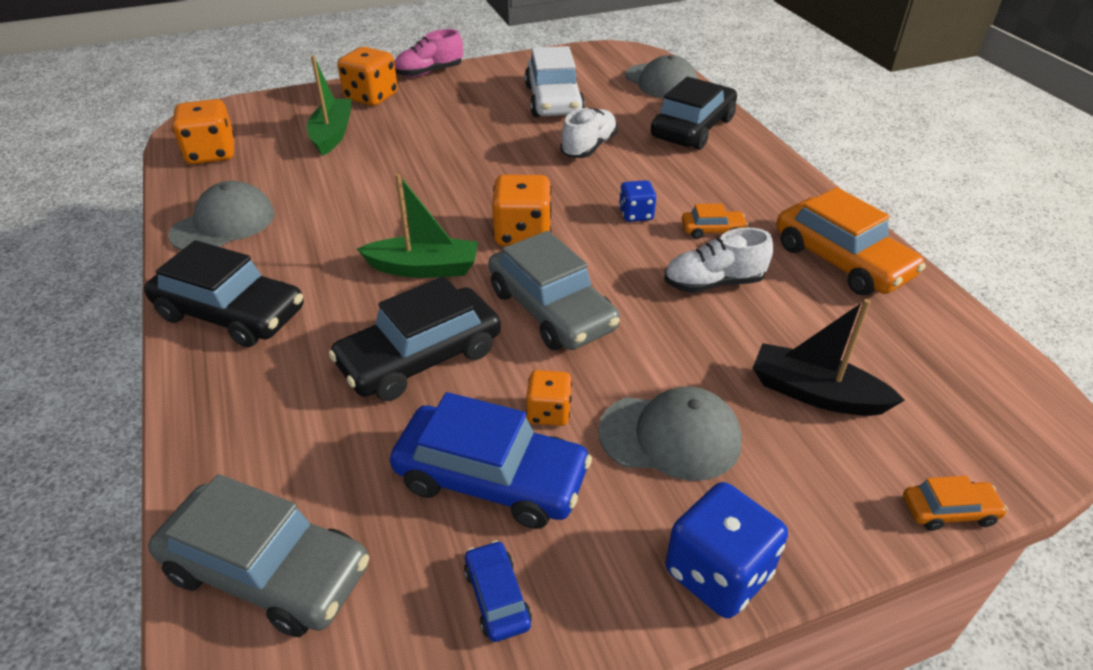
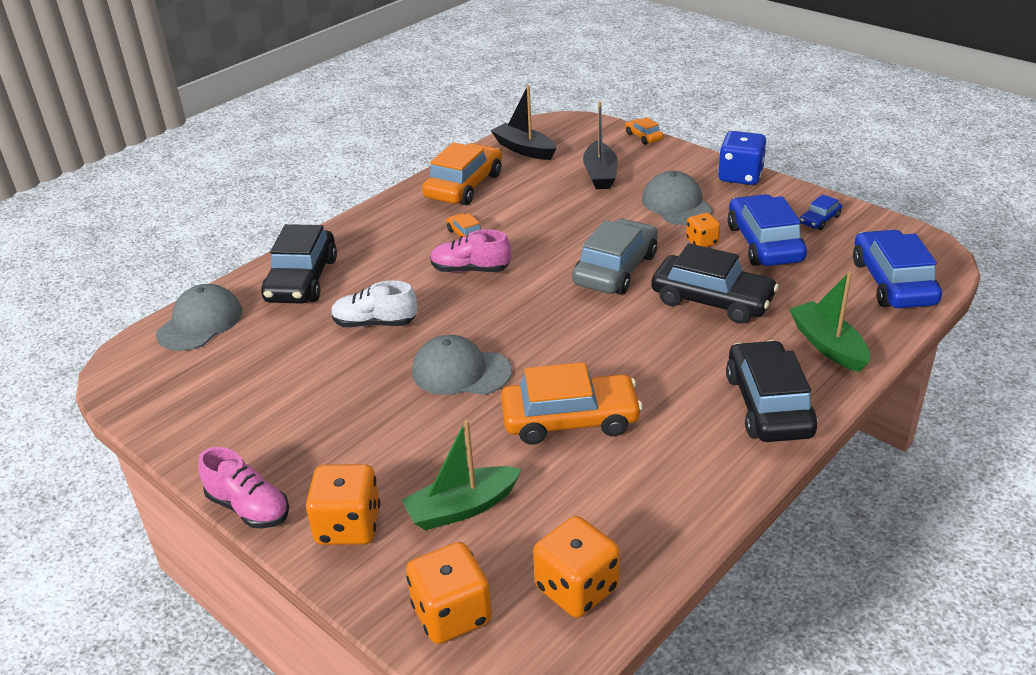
camera: 115 degrees left, 5 degrees down
(224, 224) = (679, 485): grey cap -> grey cap (461, 371)
(267, 571) = (893, 282): grey car -> blue car
(356, 200) = (570, 420): none -> orange car
(423, 268) = (626, 338): green boat -> green boat (828, 345)
(522, 234) = (541, 310): orange dice -> orange dice (452, 614)
(553, 100) = (282, 377): white car -> none
(636, 214) = (470, 270): blue dice -> pink shoe
(693, 128) = (301, 280): black car -> black car turned 90 degrees counterclockwise
(713, 283) = (530, 221): white shoe -> none
(940, 346) = (524, 149): none -> black boat

